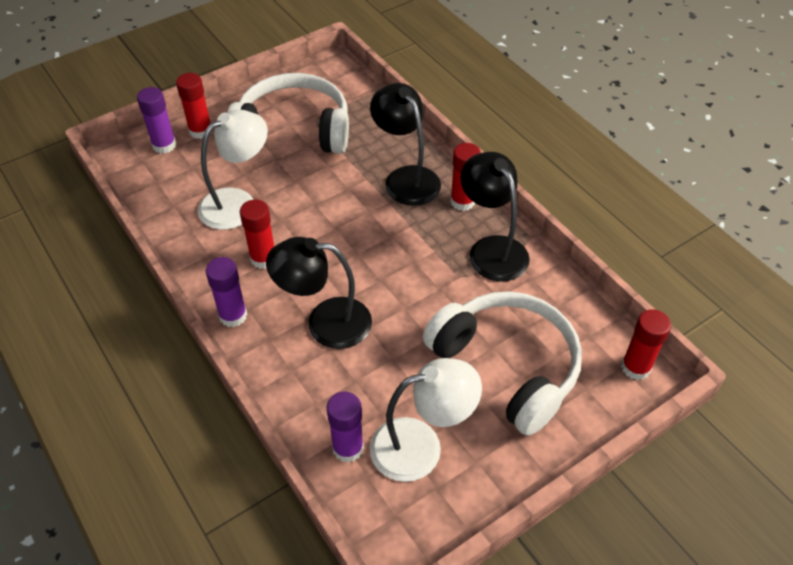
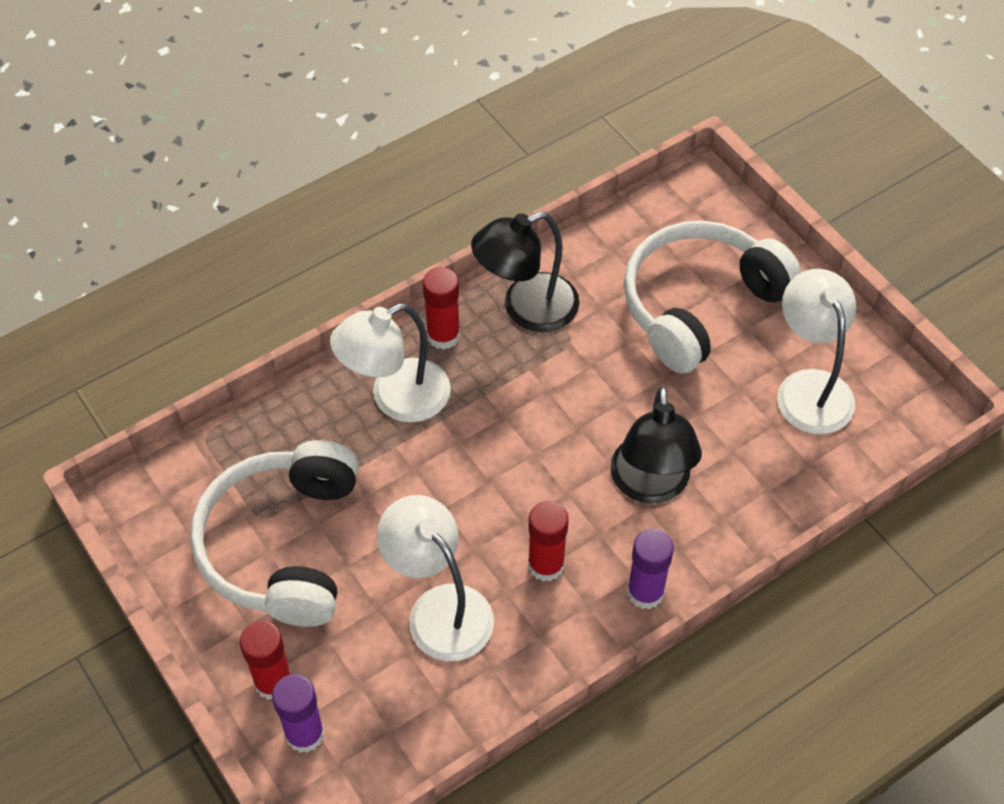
camera: 90 degrees left, 5 degrees up
(348, 448) = (821, 456): purple glue stick -> none
(406, 178) = (396, 398): black lamp -> white lamp
(635, 367) = (691, 194): red glue stick -> none

